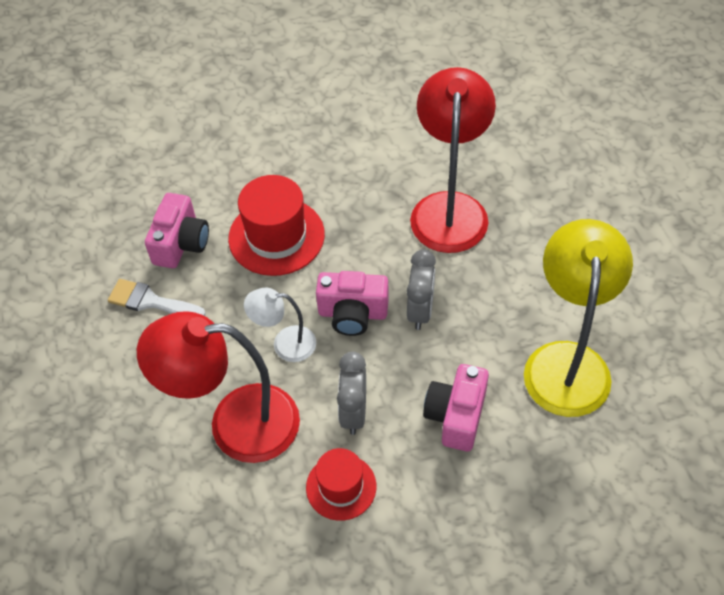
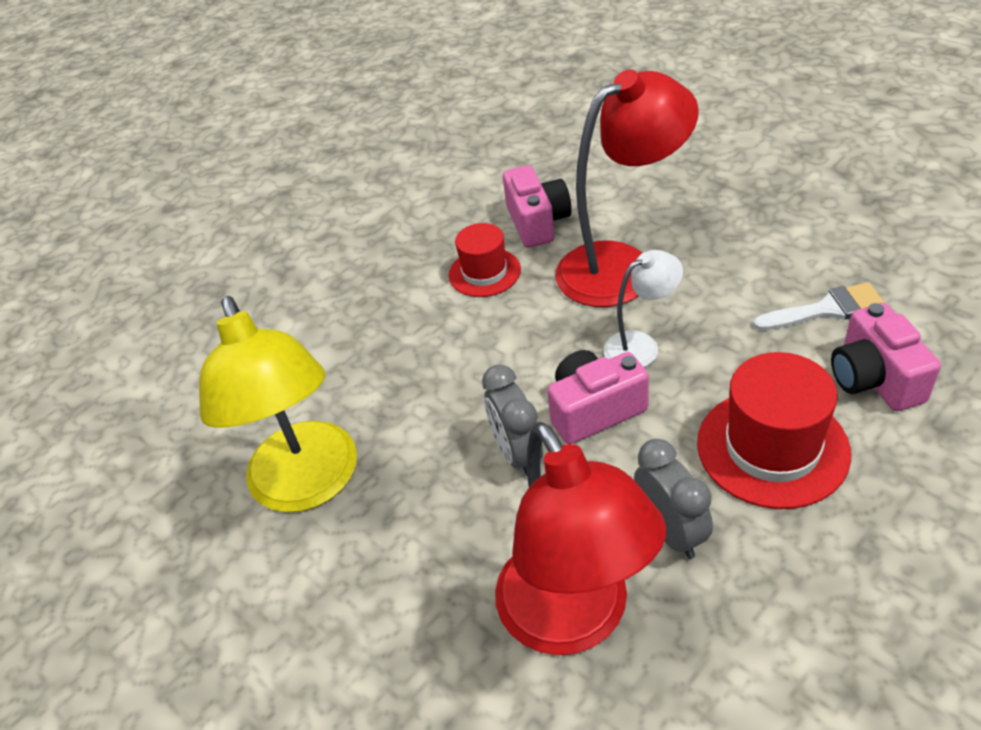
camera: 155 degrees right, 10 degrees down
(354, 412) = (517, 326): grey clock -> grey clock (670, 532)
(456, 416) = (410, 373): pink camera -> pink camera (537, 222)

